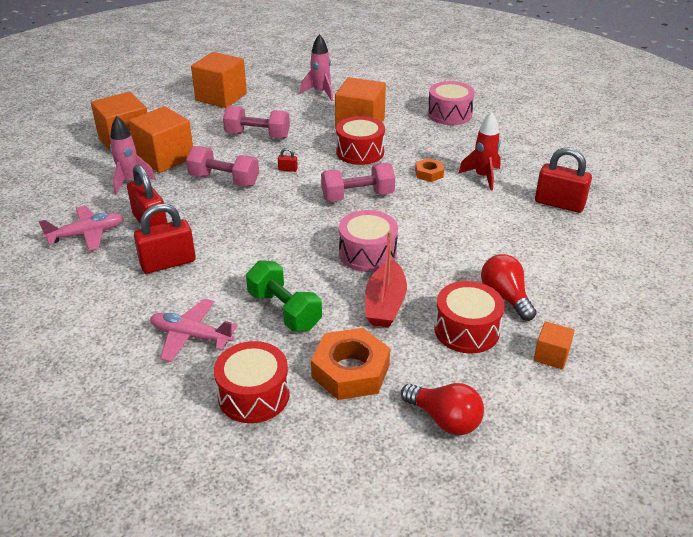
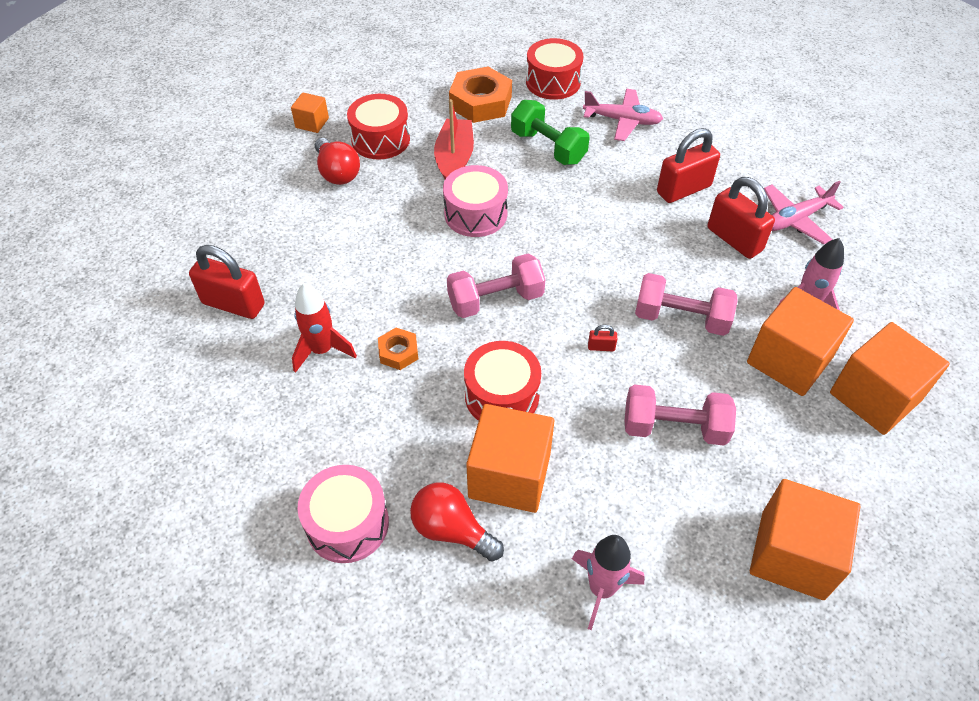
camera: 175 degrees right, 15 degrees up
(445, 419) = (407, 75): red light bulb -> red light bulb (452, 530)

